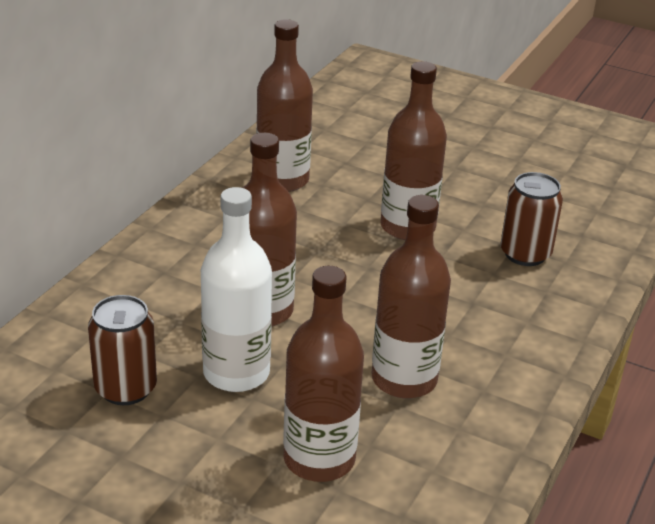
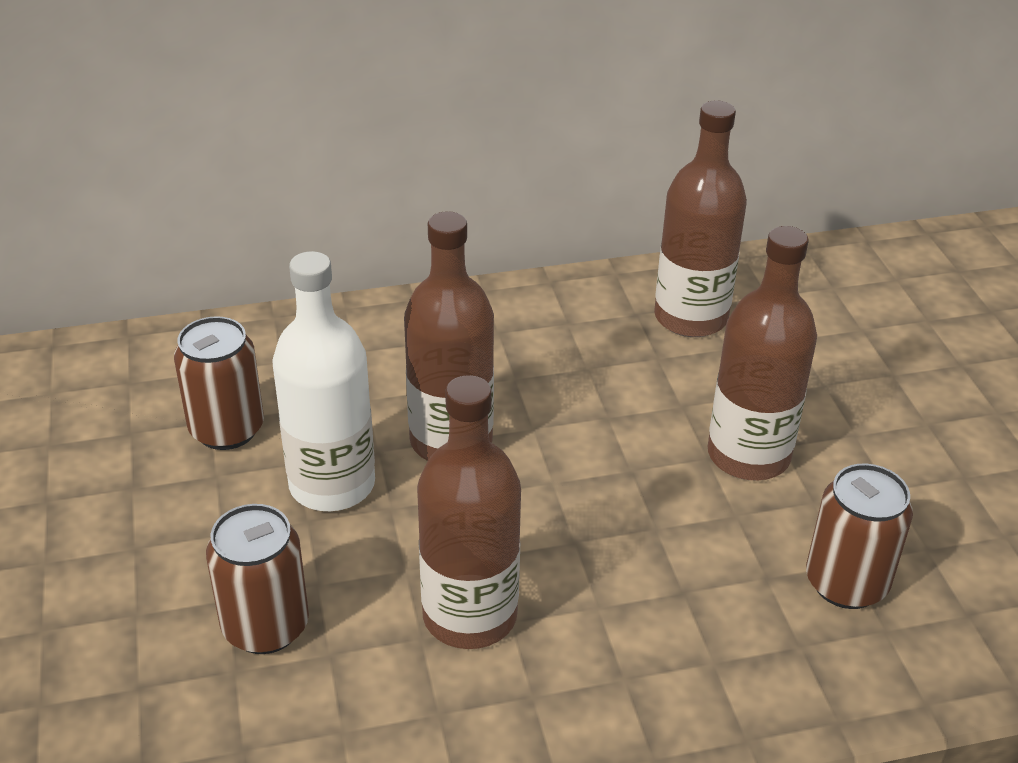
camera: 50 degrees right, 5 degrees up
(319, 459) = (265, 626): brown bottle -> brown can

